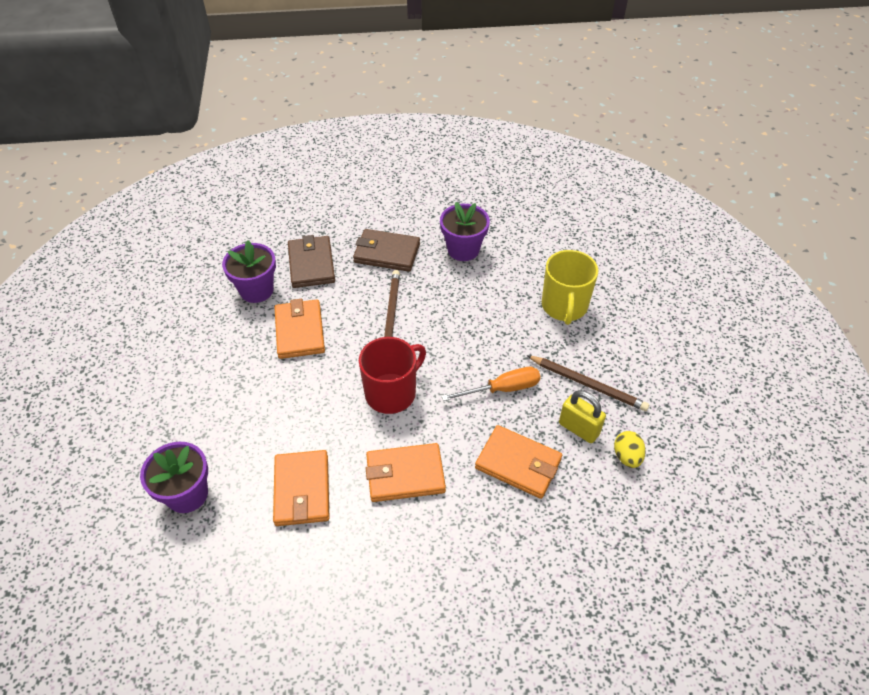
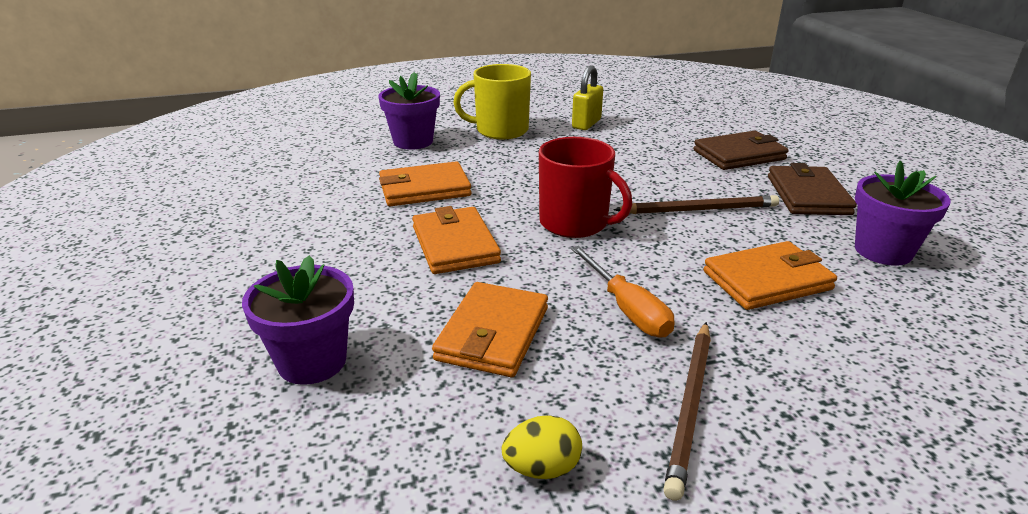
camera: 80 degrees right, 20 degrees down
(256, 290) = (674, 134): purple flower pot -> purple flower pot (312, 361)
(299, 331) = (633, 161): orange wallet -> orange wallet (767, 280)
(564, 306) = (861, 367): yellow mug -> yellow mug (500, 130)
(579, 428) = (583, 398): yellow padlock -> yellow padlock (586, 124)

